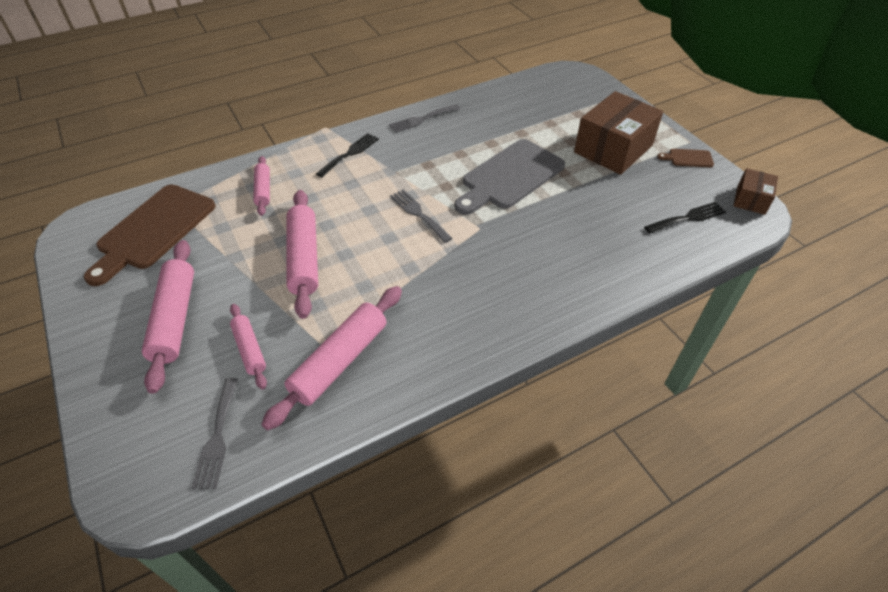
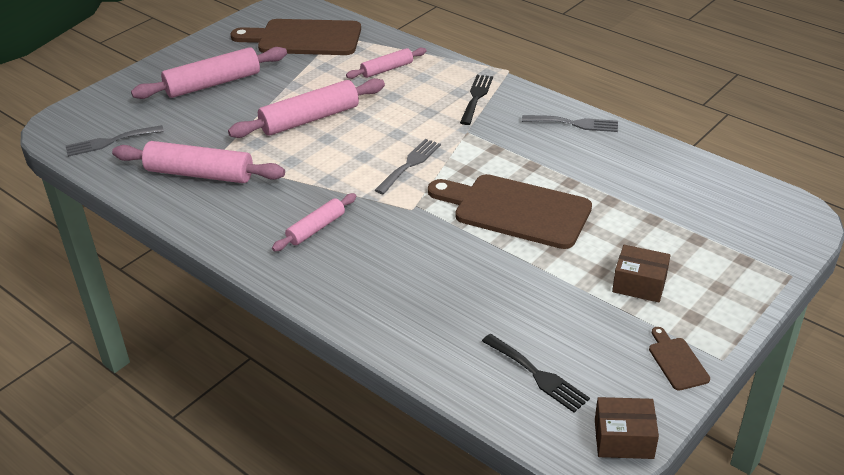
camera: 70 degrees right, 10 degrees down
(250, 349) = (195, 127): pink rolling pin -> pink rolling pin (316, 228)
(350, 153) = (476, 97): black fork -> black fork turned 90 degrees counterclockwise
(422, 119) = (574, 124): grey fork -> grey fork turned 150 degrees clockwise
(510, 176) = (515, 210): grey cutting board -> brown cutting board
(613, 149) = (639, 284): brown box -> brown box, size x0.52

